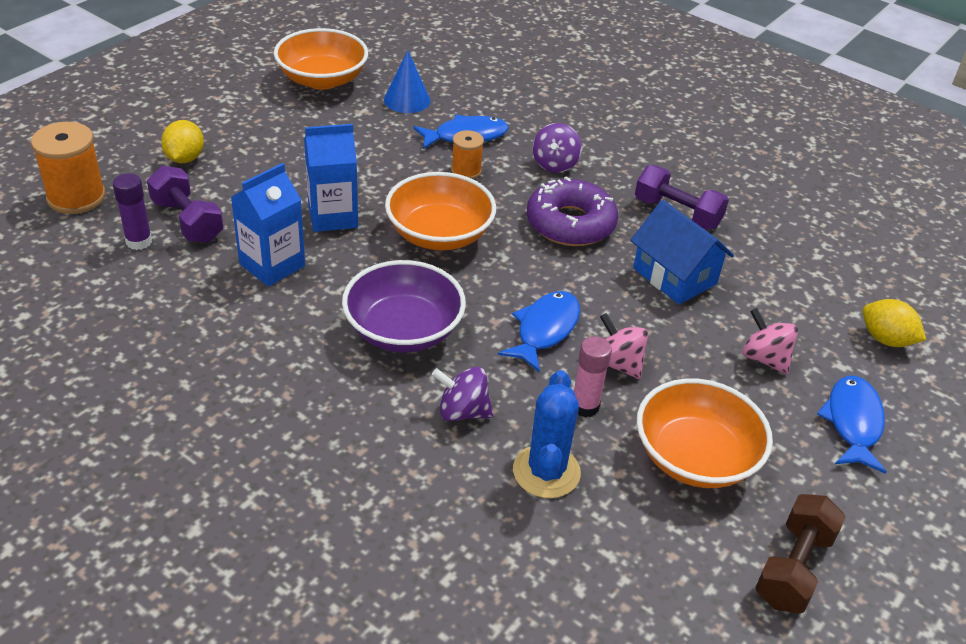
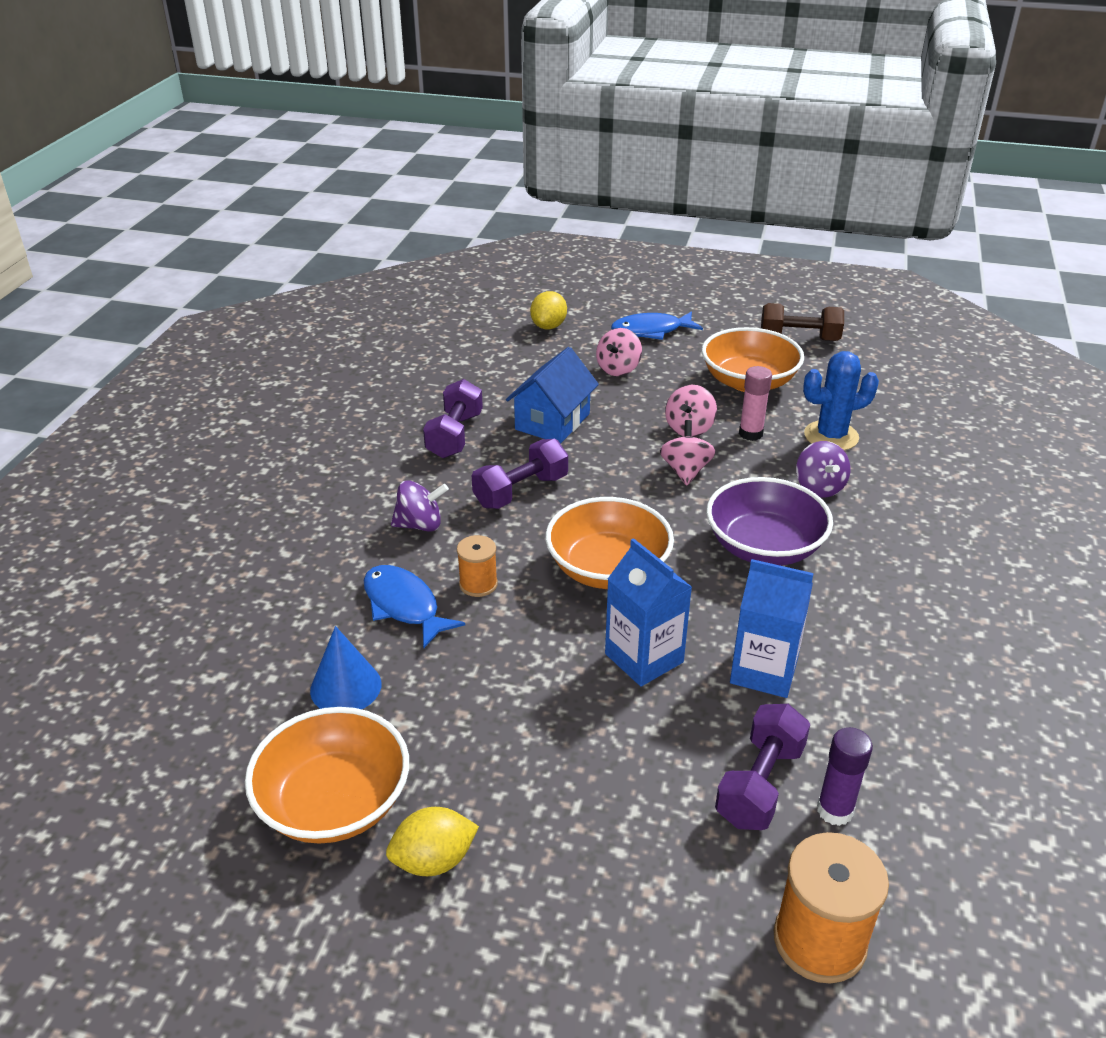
camera: 110 degrees left, 5 degrees down
(185, 158) = (641, 862): yellow lemon -> yellow lemon (434, 860)
(545, 330) = (685, 471): blue fish -> pink spinning top
(570, 223) = (521, 491): purple donut -> purple dumbbell

